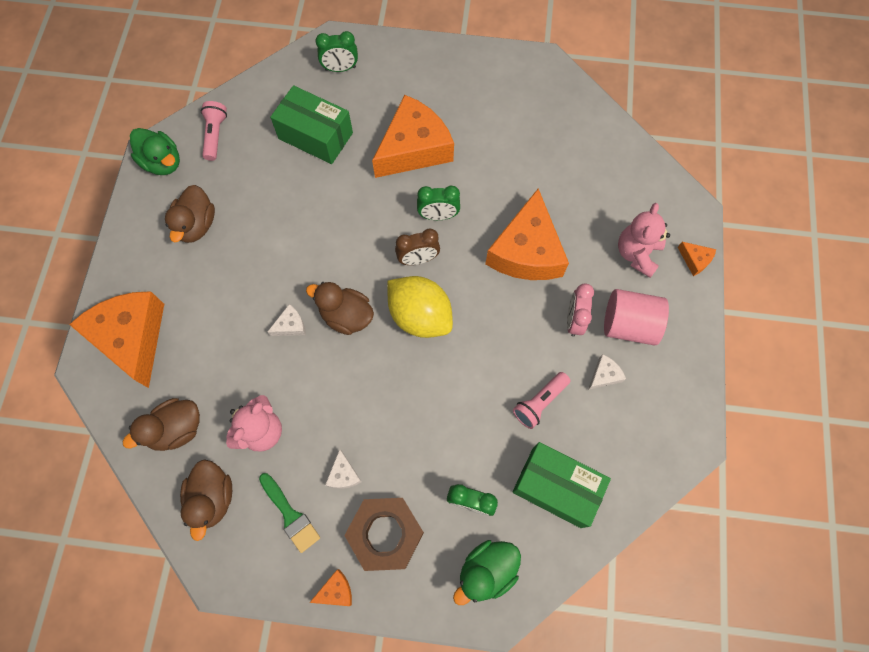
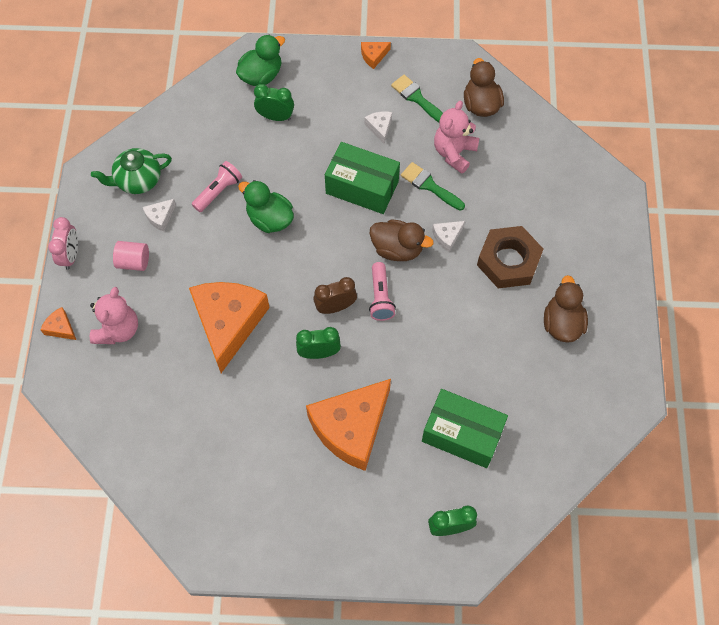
camera: 175 degrees right, 5 degrees down
(132, 338) = (588, 215): orange cheese -> none
(163, 162) = (619, 388): green duck -> green duck (270, 219)
(176, 429) = (524, 148): brown duck -> none
(215, 135) = (572, 426): pink flashlight -> pink flashlight (380, 297)
(298, 389) = (429, 186): none -> green brush
(385, 534) = (341, 92): brown nut -> brown nut (508, 261)
(420, 316) = (329, 254): yellow lemon -> none
(556, 487) = (206, 132): green box -> green box (362, 187)
(574, 320) = (184, 262): pink clock -> pink clock (71, 255)
(628, 324) = (134, 262): pink cylinder -> pink cylinder, size x0.62
(634, 425) = (138, 180): none -> green teapot

